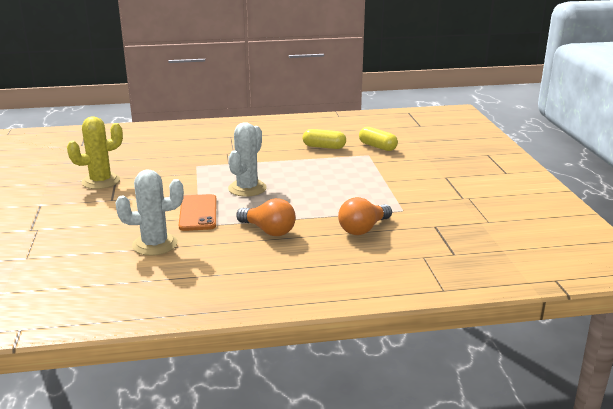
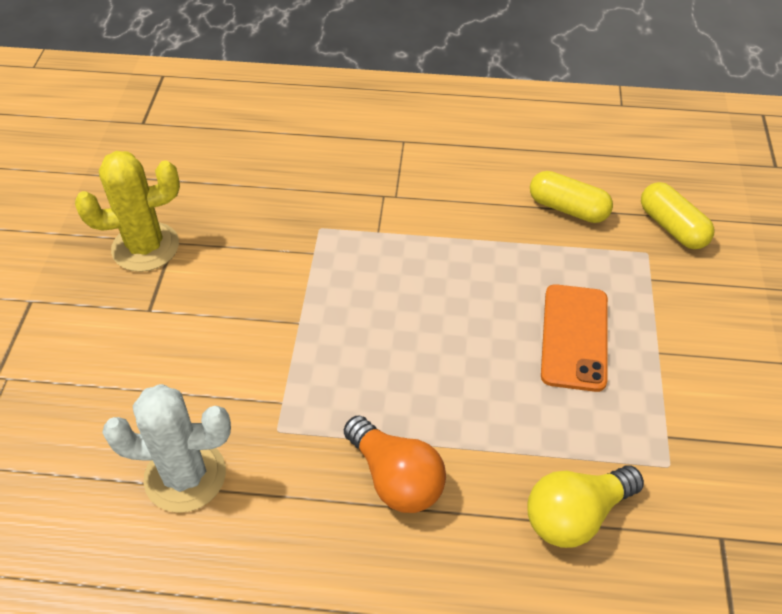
camera: 15 degrees right, 25 degrees up
(198, 213) = (284, 388): orange phone -> orange phone (574, 337)
(247, 188) = (391, 324): white cactus -> none
(363, 229) = (575, 515): orange light bulb -> yellow light bulb

